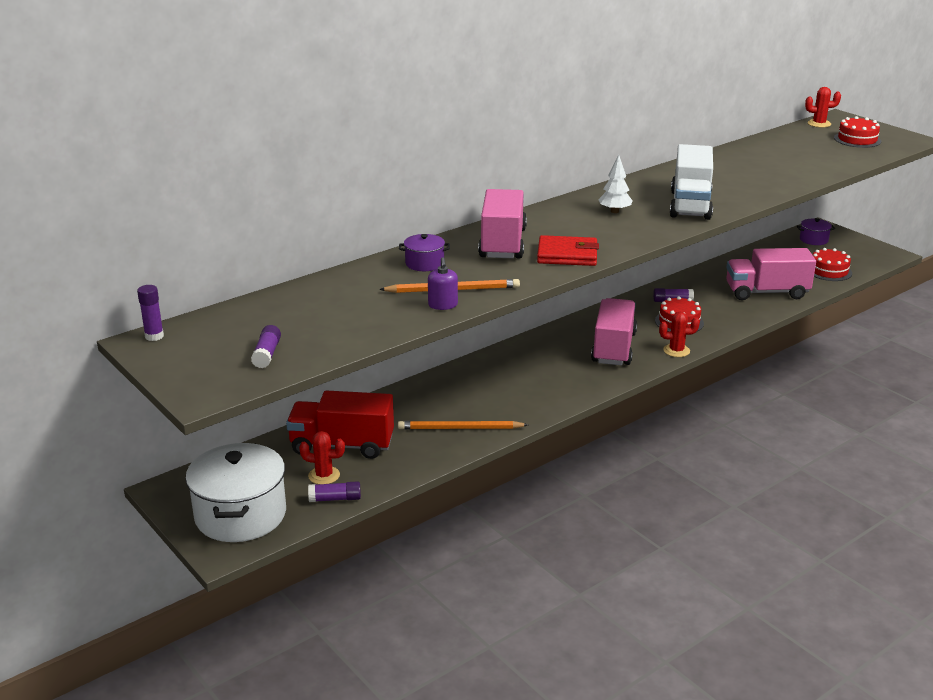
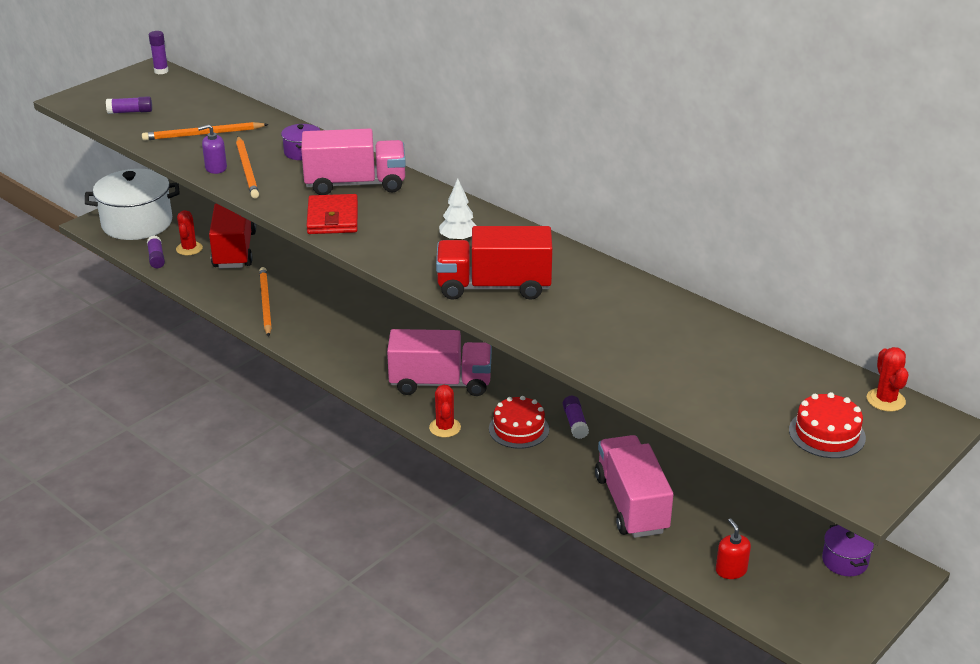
camera: 80 degrees right, 5 degrees up
(355, 311) = (203, 134): none -> orange pencil
(690, 205) = (494, 287): white truck -> red truck
(829, 271) = (731, 570): red cake -> red soap dispenser

